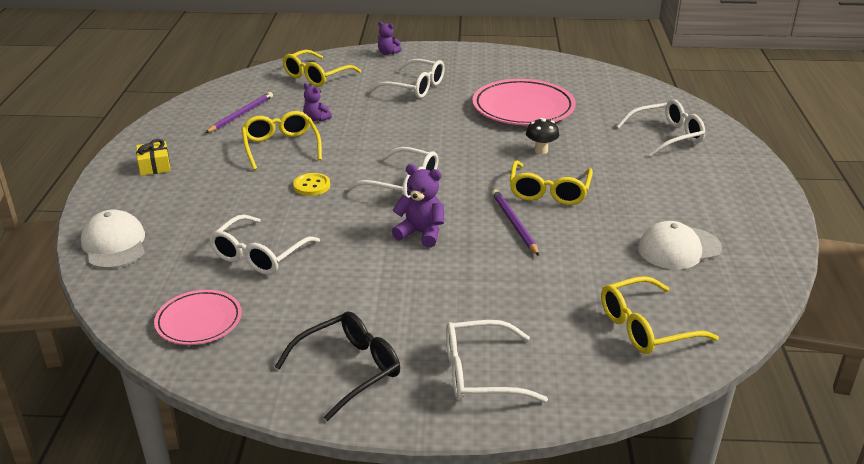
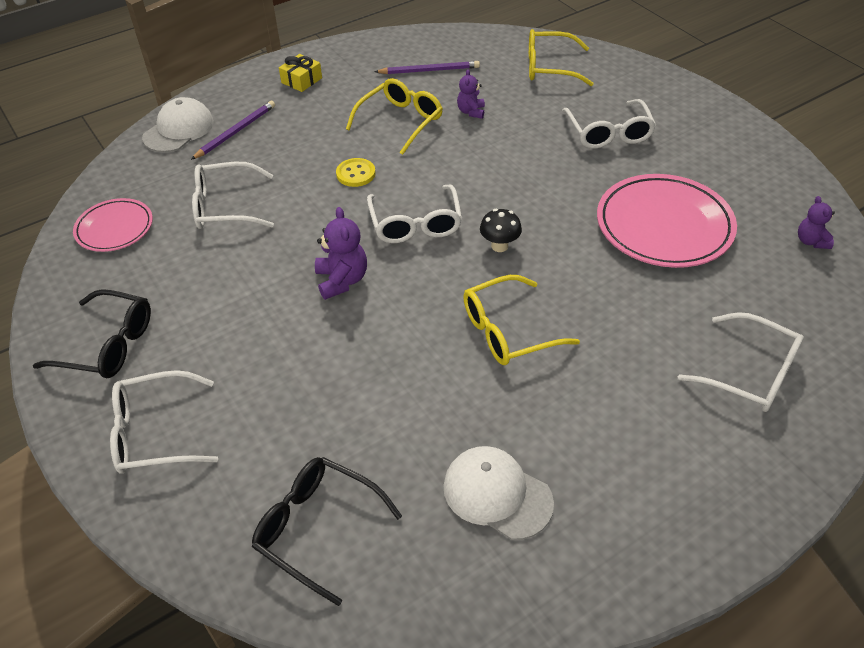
camera: 55 degrees right, 15 degrees up
(388, 53) = (656, 79): purple teddy bear -> purple teddy bear (811, 241)
(480, 374) = (155, 433): white glasses -> white glasses turned 60 degrees counterclockwise
(514, 224) = (419, 335): purple pencil -> purple pencil (236, 132)
(541, 150) = (587, 284): black mushroom -> black mushroom (499, 246)
(646, 327) = (317, 528): yellow glasses -> black glasses

